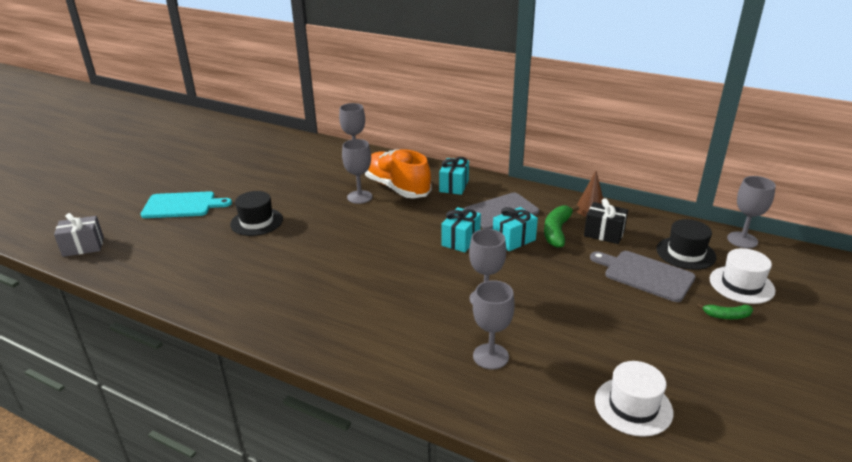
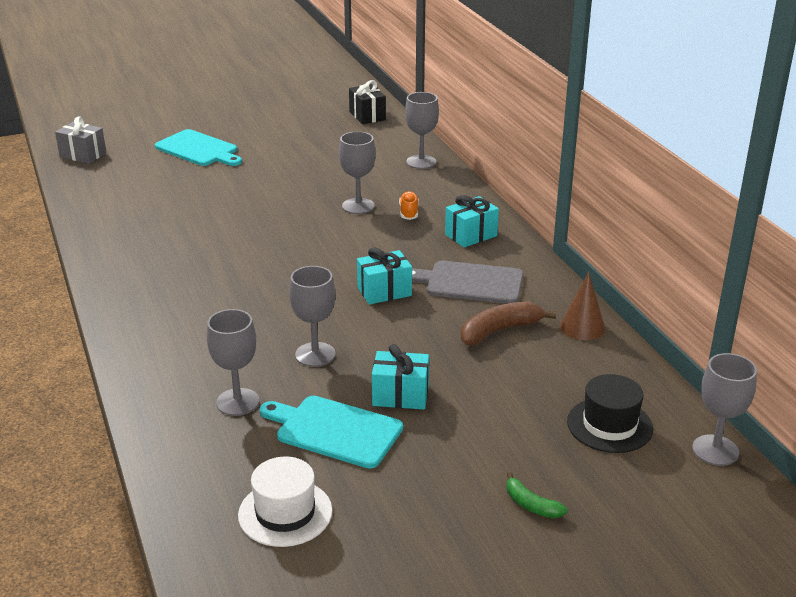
camera: 40 degrees right, 0 degrees up
(256, 222) = (234, 190): black hat -> none
(397, 188) = (409, 212): orange shoe -> orange shoe, size x0.41
(514, 240) = (438, 316): turquoise gift -> turquoise gift (400, 395)
(557, 231) = (499, 331): green banana -> brown banana
(573, 338) = (335, 430): none -> turquoise cutting board
(604, 233) = (549, 358): black gift -> black gift (367, 116)
(645, 275) = (517, 420): grey cutting board -> none
(741, 285) = (613, 489): white hat -> none

